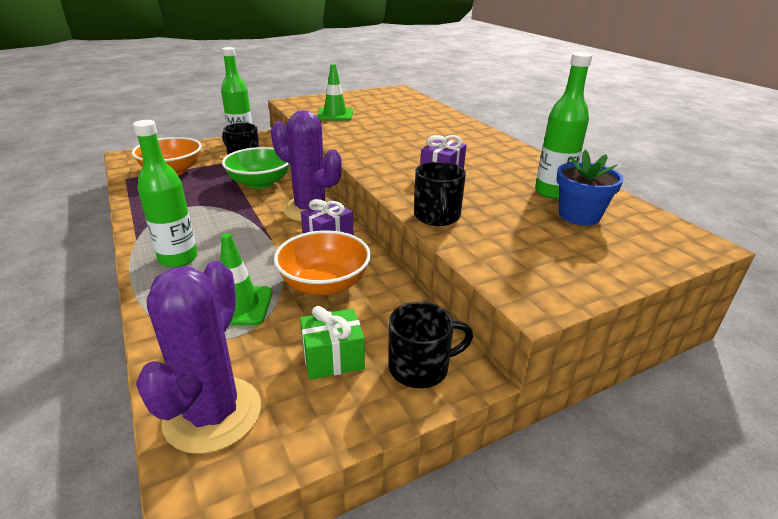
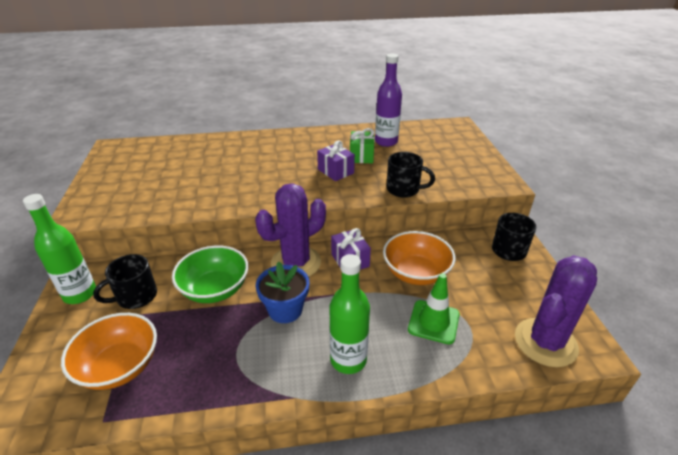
camera: 70 degrees left, 5 degrees up
(213, 414) = (545, 342): purple cactus -> purple cactus turned 75 degrees counterclockwise
(333, 358) = (498, 282): green gift -> green gift (361, 156)
(335, 115) = (155, 195): green traffic cone -> none
(552, 192) = (386, 142): green bottle -> purple bottle
(579, 215) = (419, 143): blue flower pot -> blue flower pot (285, 310)

